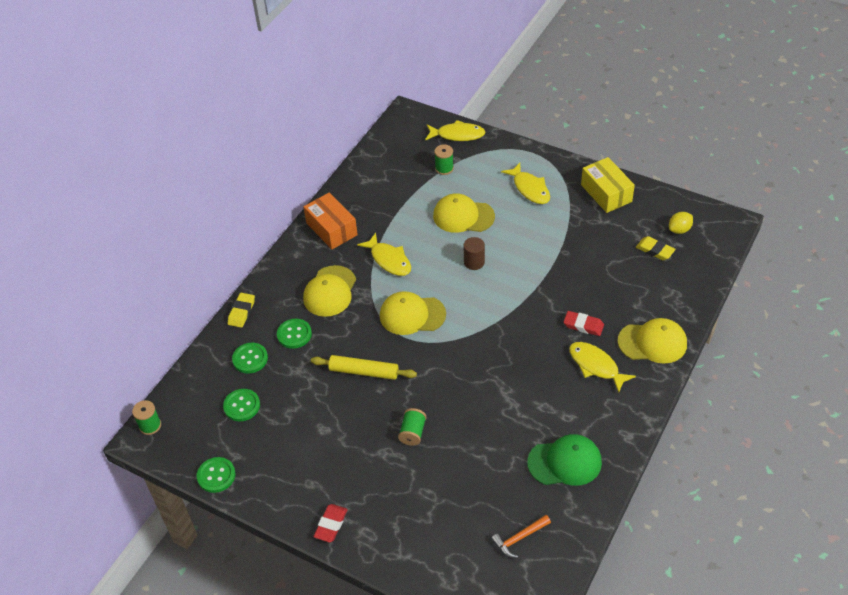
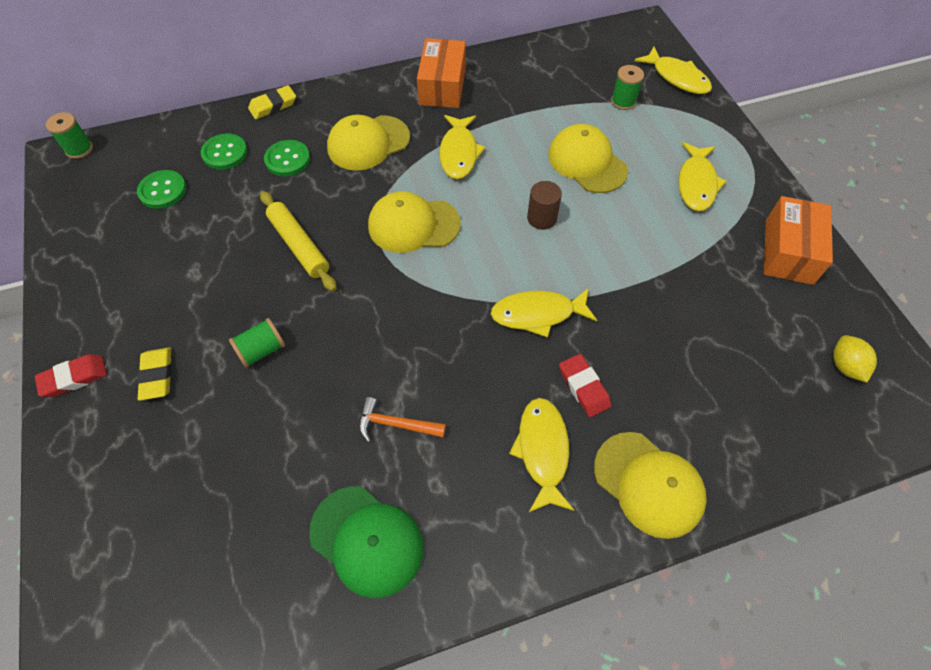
camera: 40 degrees right, 10 degrees up
(216, 475) = (61, 238): green button -> none
(412, 315) = (413, 225): yellow cap -> yellow cap turned 45 degrees counterclockwise
(519, 538) = (206, 586): orange hammer -> orange hammer (395, 424)
(526, 310) = (537, 314): none -> yellow fish
(606, 193) = (788, 251): yellow box -> orange box
(655, 250) = (781, 367): yellow eraser -> yellow eraser (157, 375)
(679, 230) = (845, 366): yellow lemon -> yellow lemon turned 75 degrees clockwise

